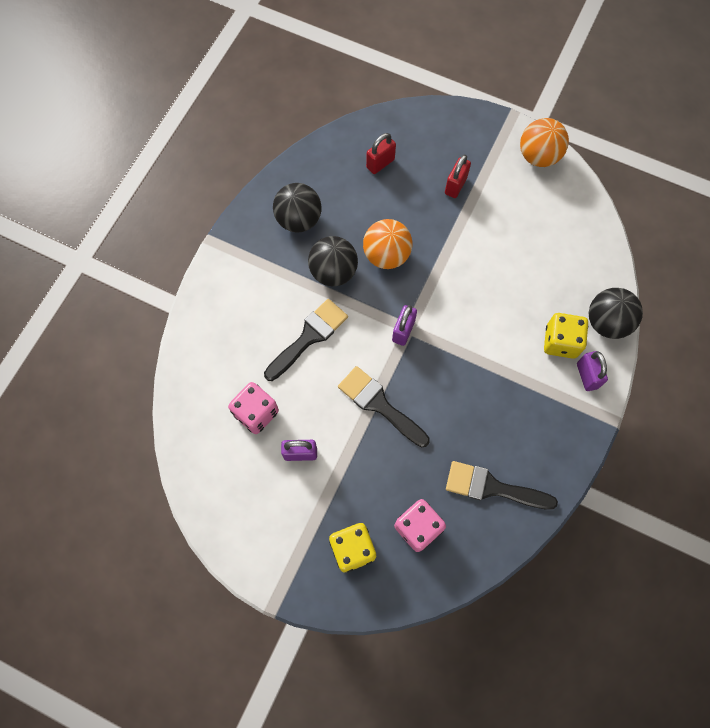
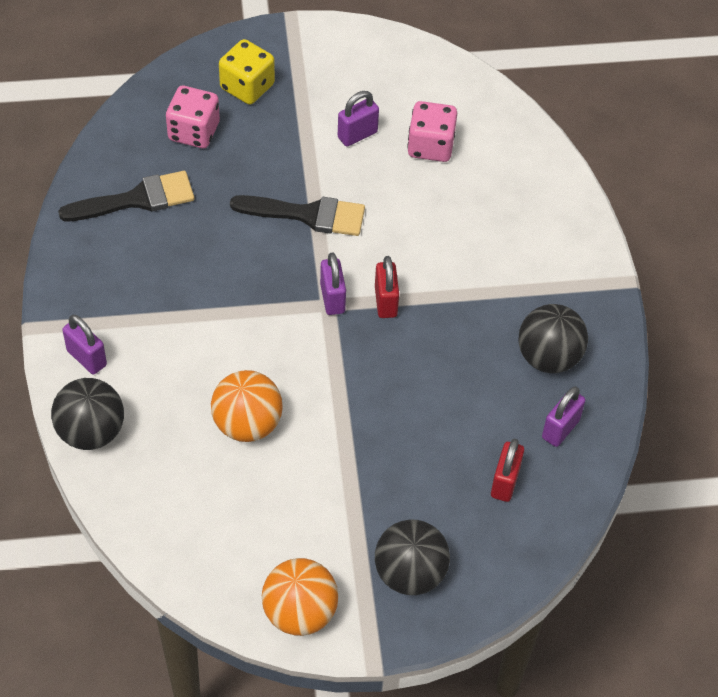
camera: 145 degrees right, 15 degrees down
(309, 337) = (433, 240): black brush -> none
(326, 175) = (560, 429): none -> purple padlock
(333, 272) = (460, 320): black ball -> black ball (410, 573)
(386, 255) = (412, 371): orange ball -> orange ball (247, 424)
(455, 185) = (386, 506): red padlock -> red padlock (385, 302)
(560, 342) = (138, 380): yellow dice -> none

